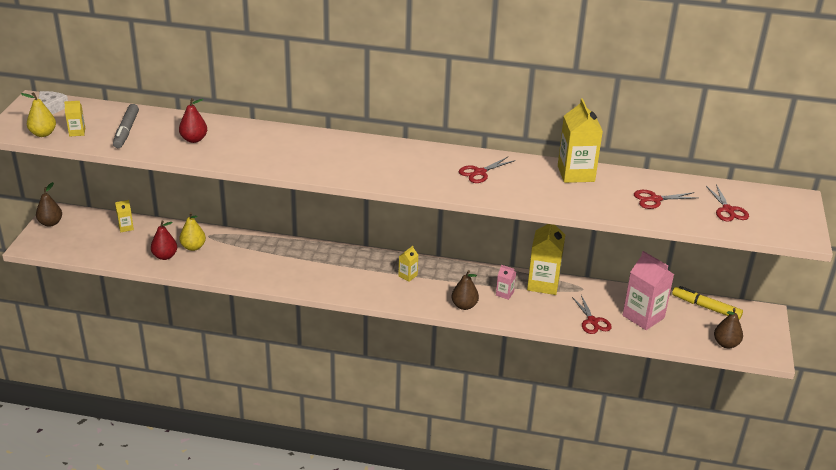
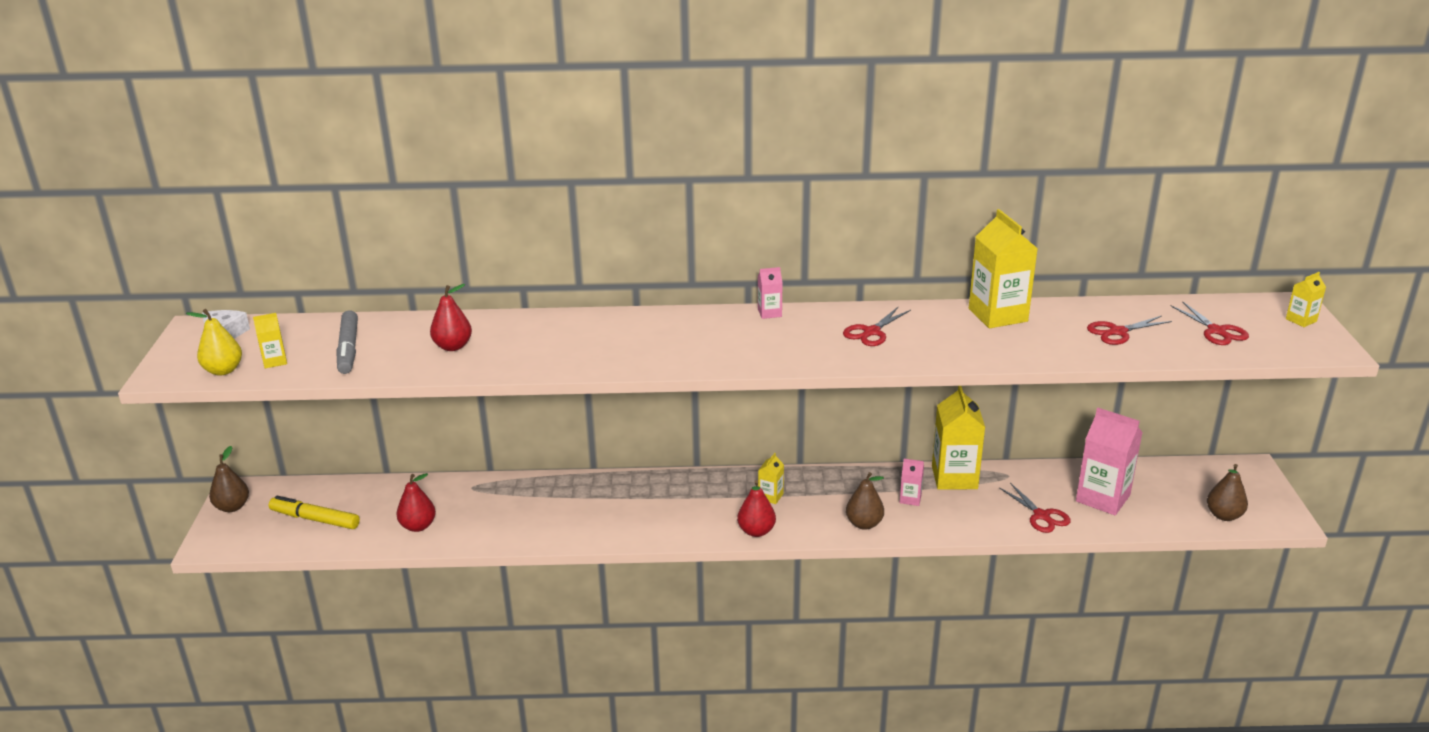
camera: 10 degrees left, 5 degrees down
(126, 227) = (347, 495): yellow carton -> yellow carton (1301, 320)
(193, 247) = (455, 507): yellow pear -> none
(388, 298) = (756, 531): none -> red pear
(416, 147) = (769, 313): none -> pink carton
(706, 307) = (1174, 473): yellow marker -> yellow marker (315, 519)

